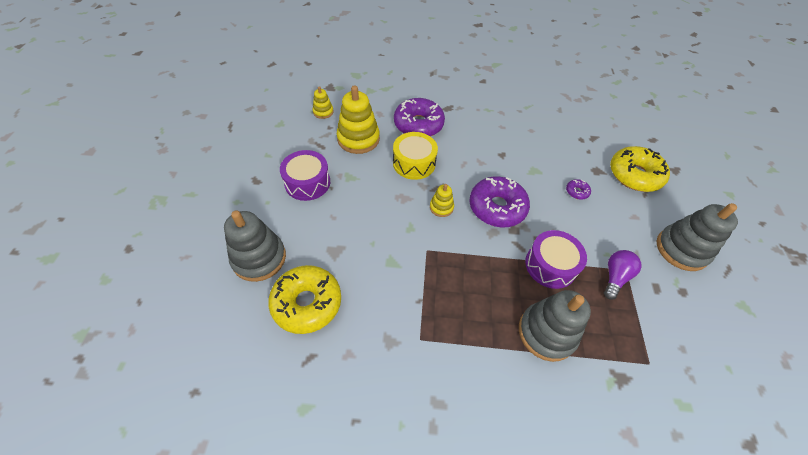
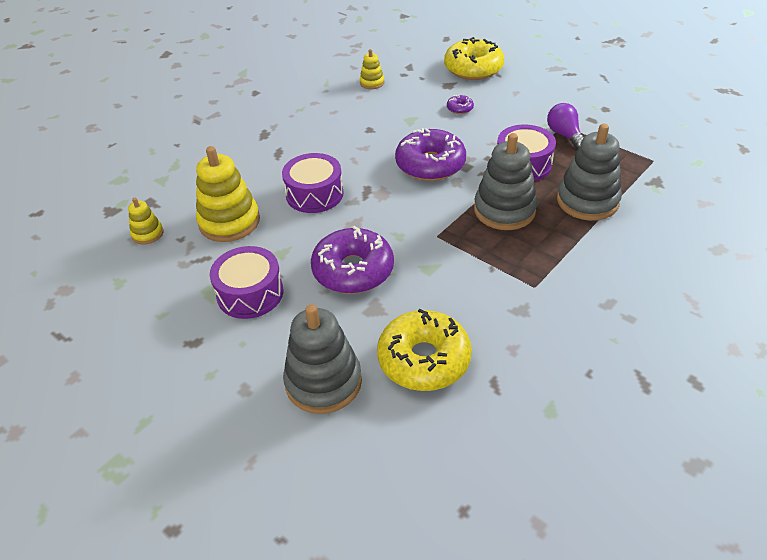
camera: 50 degrees left, 10 degrees down
(414, 163) = (314, 194): yellow drum -> purple drum
(418, 124) = (263, 166): purple donut -> purple donut (353, 270)
(441, 207) = (394, 201): yellow stacking toy -> yellow stacking toy (372, 83)
(681, 249) = (567, 87): grey stacking toy -> grey stacking toy (504, 210)

